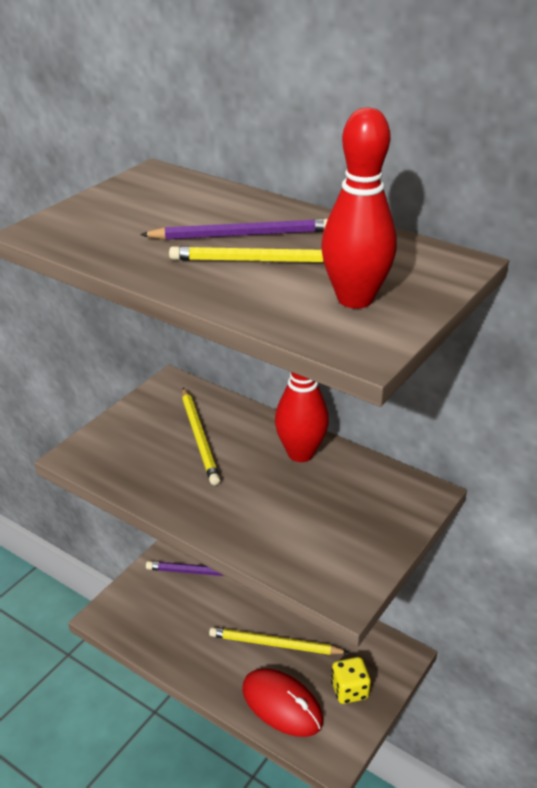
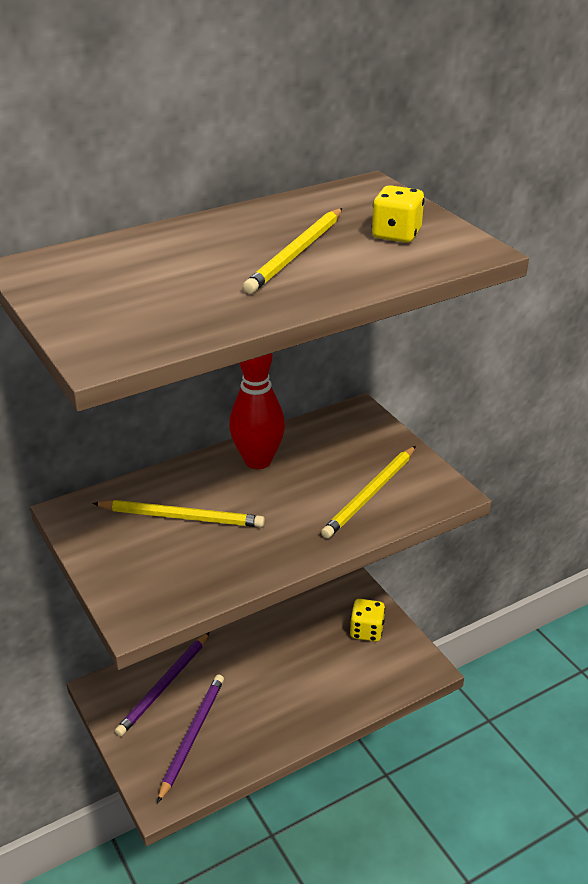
camera: 65 degrees left, 0 degrees up
(241, 235) = (232, 253): purple pencil -> purple pencil (192, 736)
(275, 644) = (288, 663): yellow pencil -> yellow pencil (370, 494)
(282, 705) = (357, 683): red mouse -> none
(355, 299) = (396, 235): red bowling pin -> yellow dice

